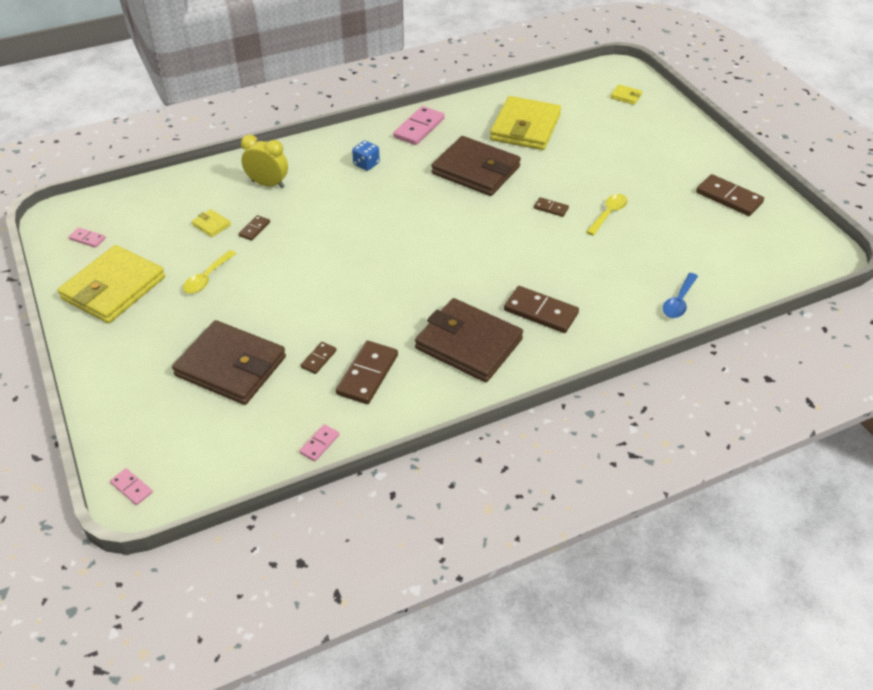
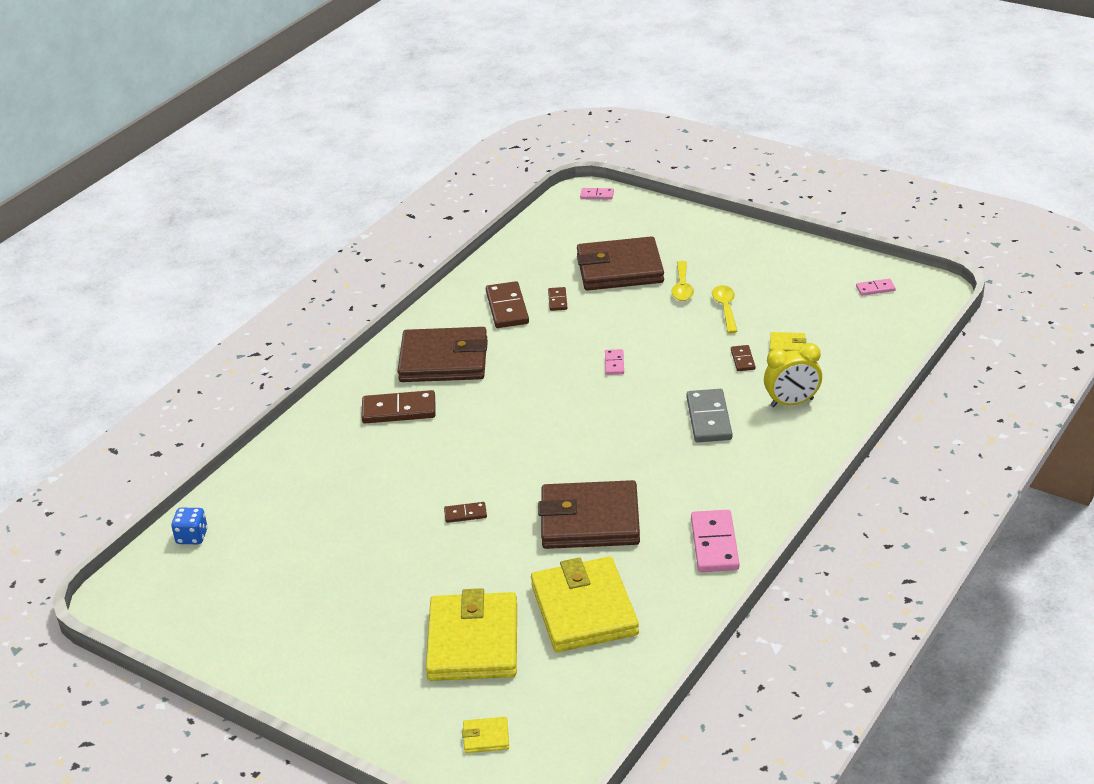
camera: 150 degrees right, 10 degrees down
(113, 288) = (789, 270): yellow wallet -> yellow wallet (473, 642)
(319, 444) = (498, 260): pink domino -> pink domino (614, 363)
(331, 198) = (708, 419): none -> grey domino
(366, 164) = (719, 470): blue dice -> blue dice (192, 537)
(608, 214) = (395, 537): yellow spoon -> yellow spoon (682, 287)
(679, 302) = (268, 476): blue spoon -> none
(729, 198) = (260, 625): brown domino -> none

